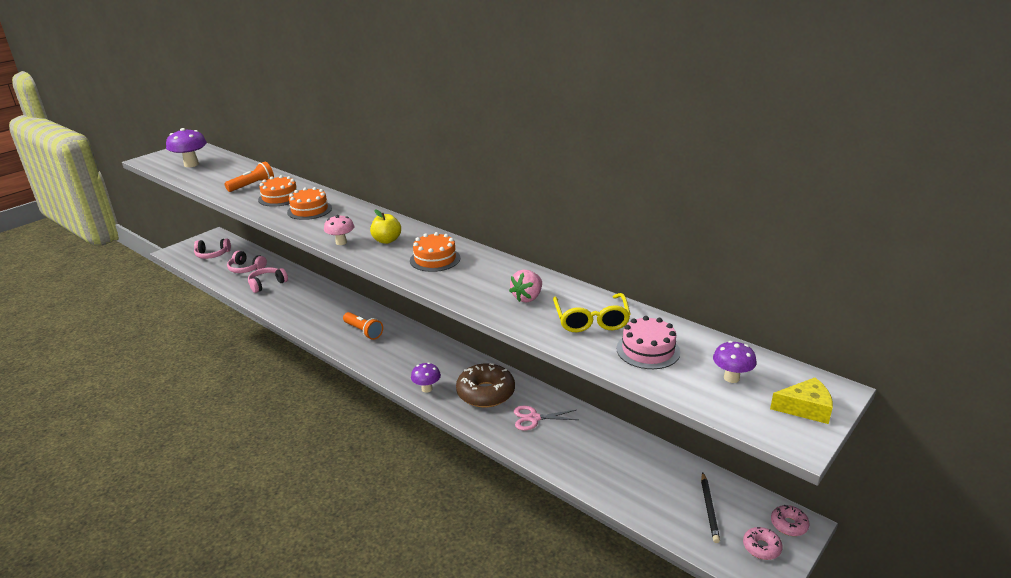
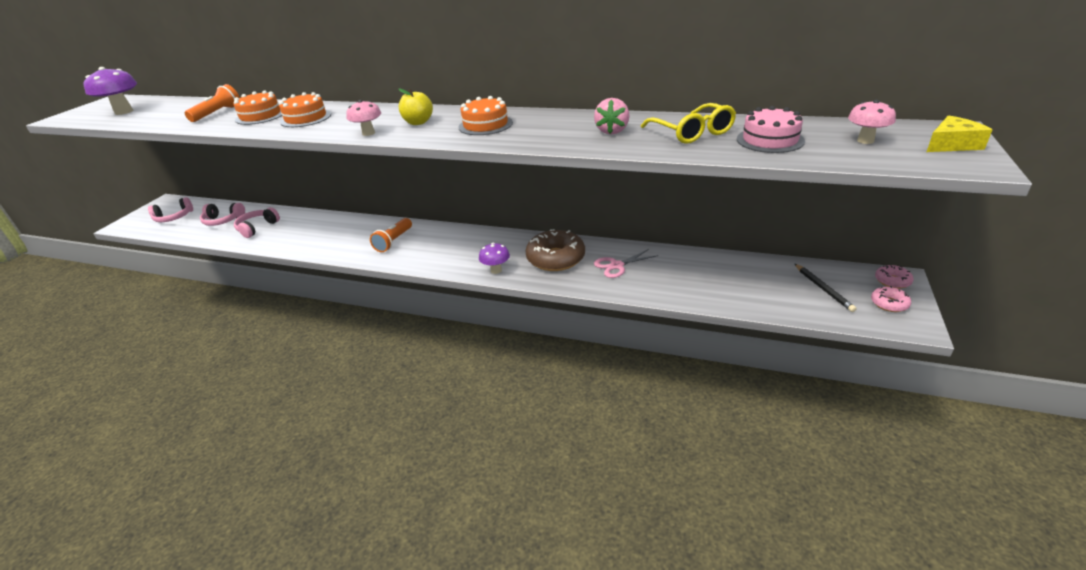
camera: 20 degrees left, 5 degrees up
(363, 331) = (394, 241): orange flashlight -> orange flashlight turned 90 degrees clockwise
(731, 378) = (865, 140): purple mushroom -> pink mushroom

